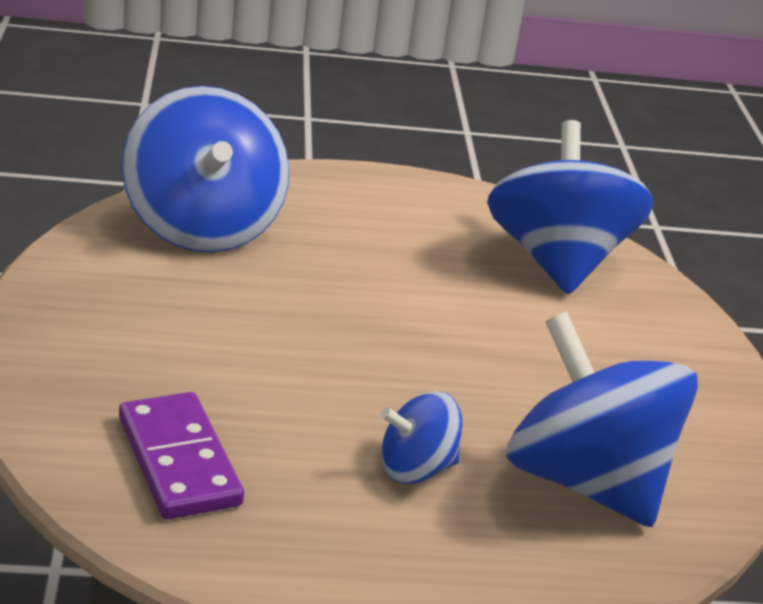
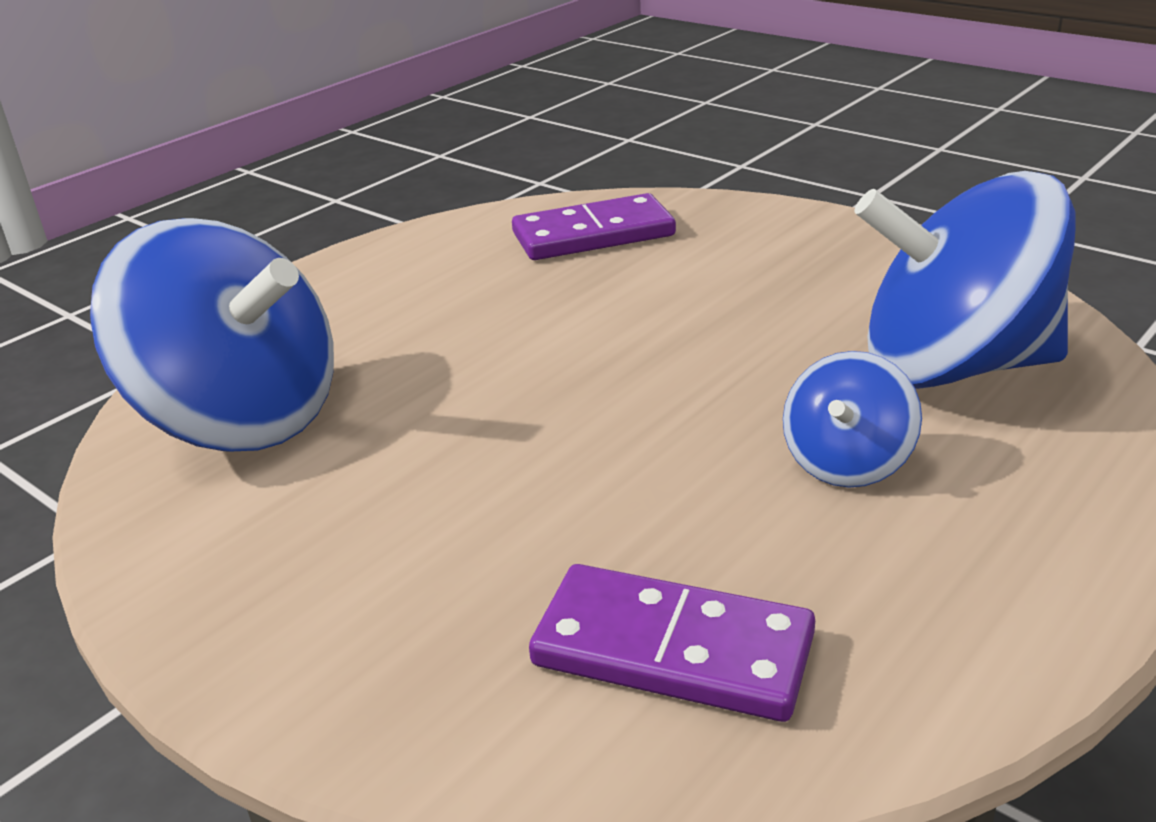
camera: 40 degrees left, 0 degrees up
(557, 261) = (593, 234): blue spinning top -> purple domino

